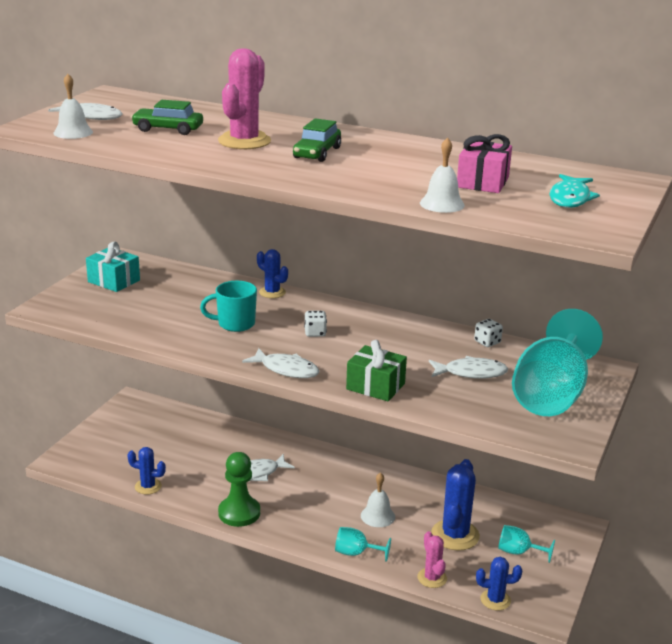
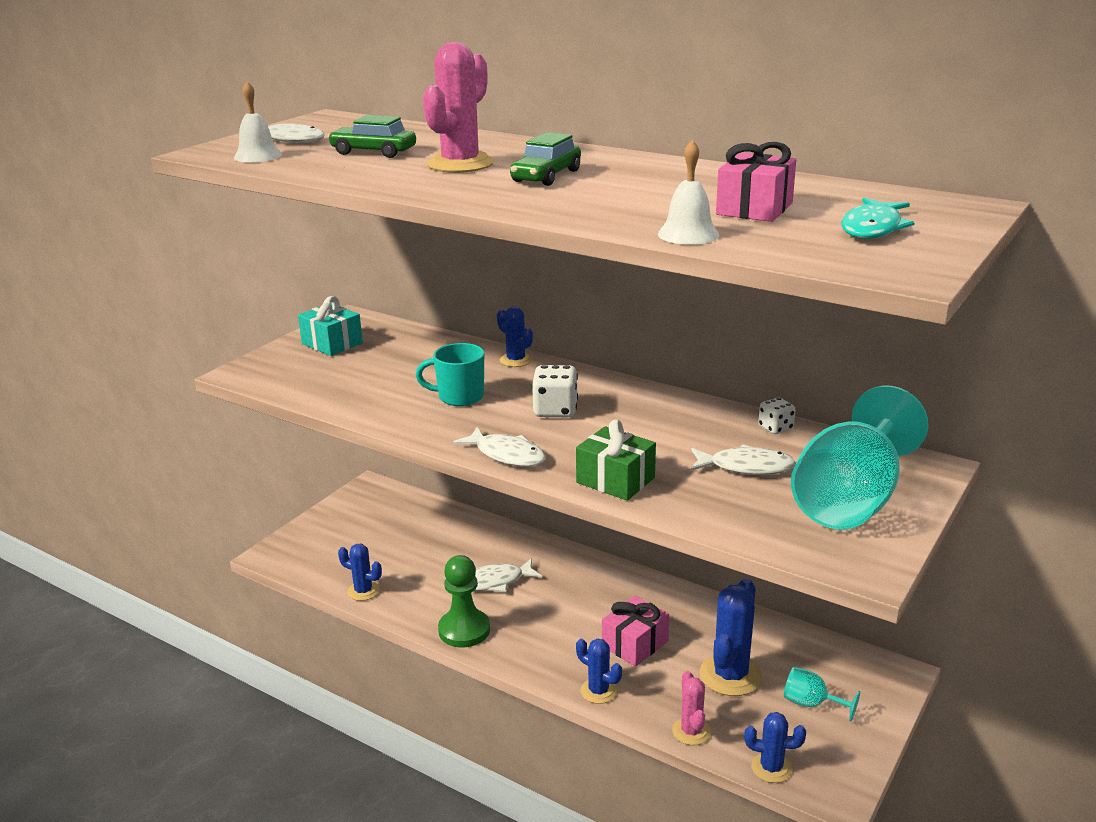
camera: 10 degrees right, 0 degrees up
(315, 333) = (555, 410): white dice -> white dice, size x1.60
(356, 553) = (598, 691): turquoise goblet -> blue cactus
(377, 516) = (635, 644): white bell -> pink gift

